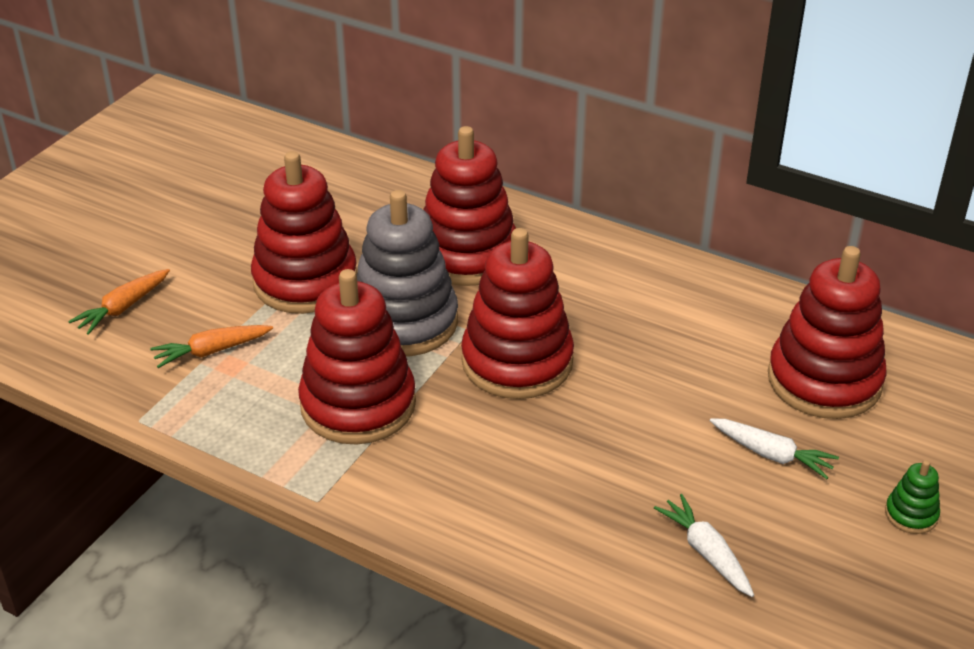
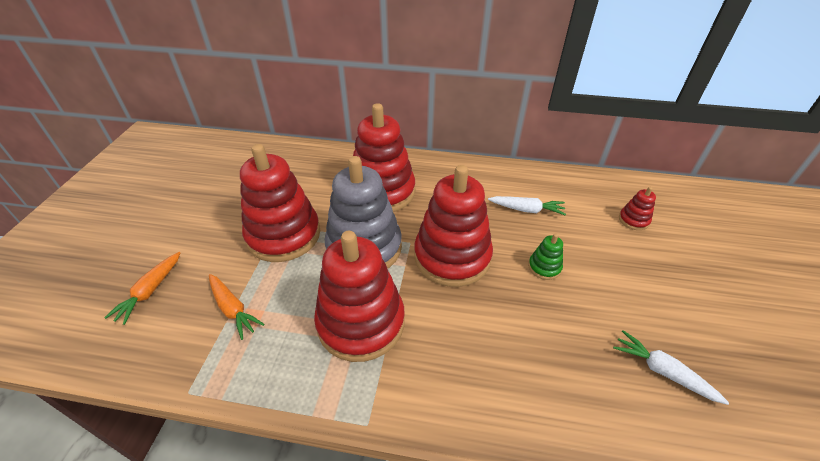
camera: 20 degrees left, 5 degrees up
(212, 351) = (233, 309): orange carrot -> orange carrot turned 90 degrees counterclockwise
(771, 454) = (643, 279): white carrot -> white carrot (526, 209)
(824, 380) = (633, 220): red stacking toy -> red stacking toy, size x0.41
(911, 514) = (750, 297): green stacking toy -> green stacking toy (544, 267)

